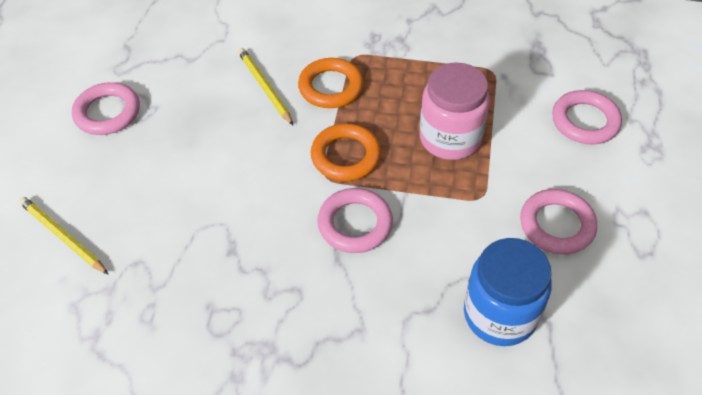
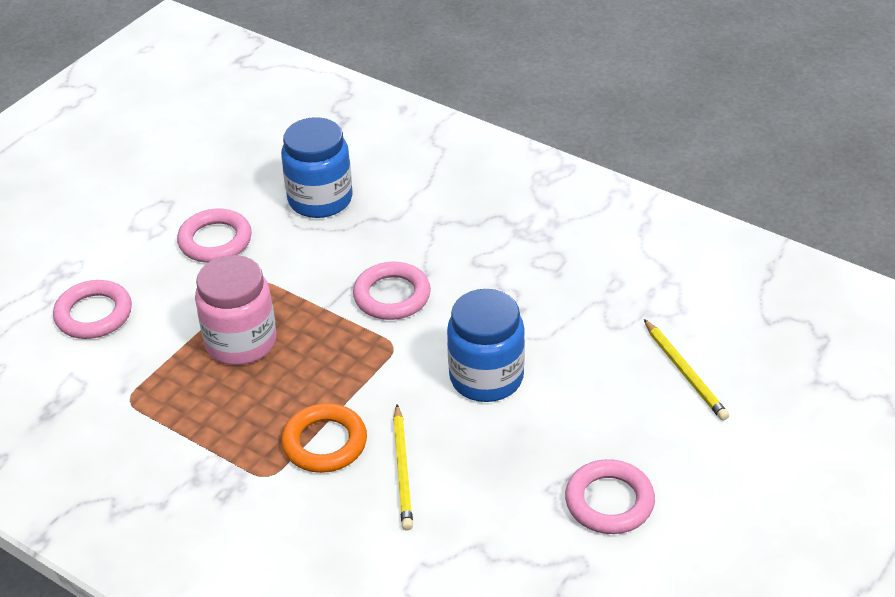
camera: 155 degrees left, 10 degrees down
(234, 175) = (486, 377): none -> blue jar
(346, 156) = (360, 359): orange ring -> none

